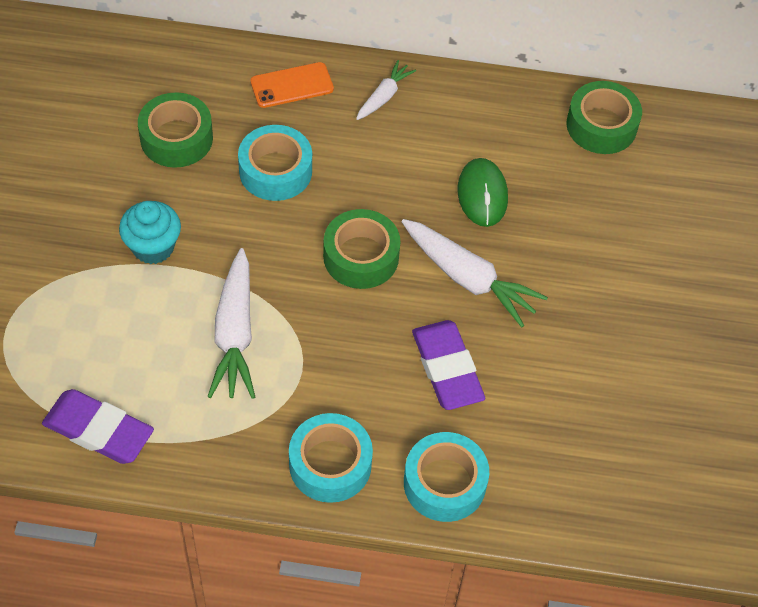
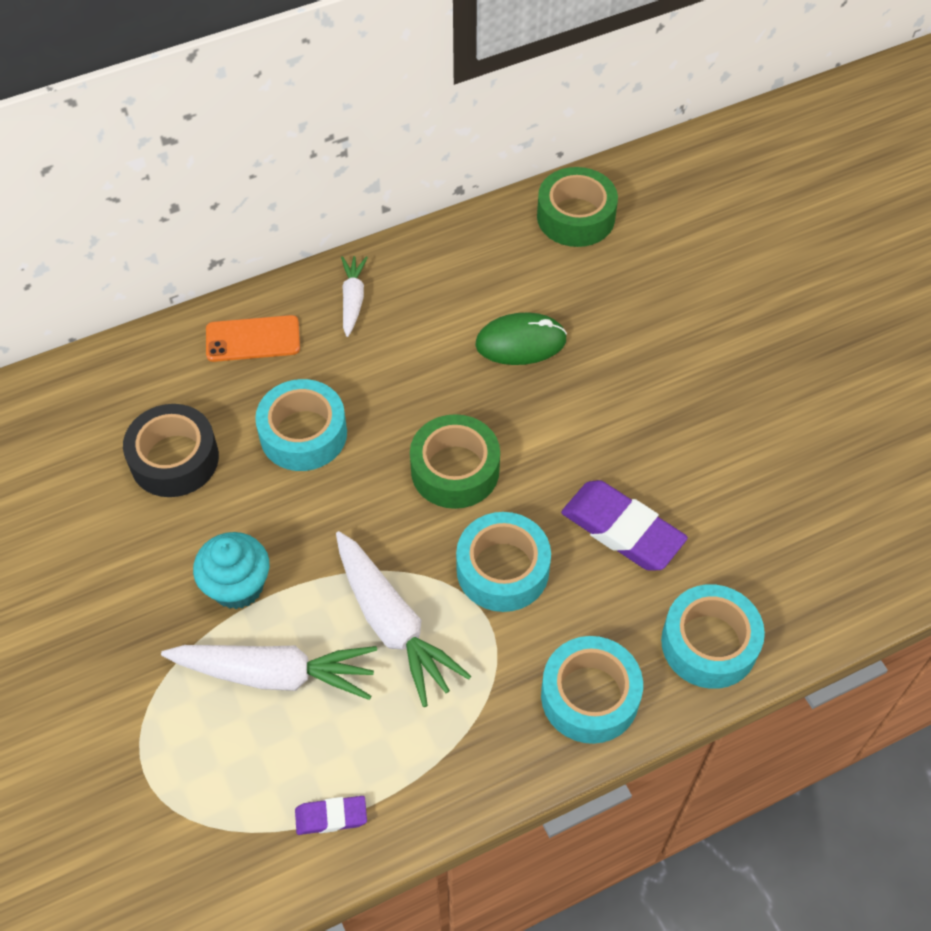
camera: 30 degrees left, 0 degrees up
(98, 430) = (331, 817): purple eraser -> purple eraser, size x0.52
(176, 138) = (174, 459): green tape -> black tape
(292, 85) = (253, 339): orange phone -> orange phone turned 45 degrees clockwise
(339, 343) = (502, 569): none -> turquoise tape
(469, 279) = (573, 430): white carrot -> white carrot (276, 674)
(482, 194) = (521, 342): green mouse -> green mouse turned 60 degrees counterclockwise

